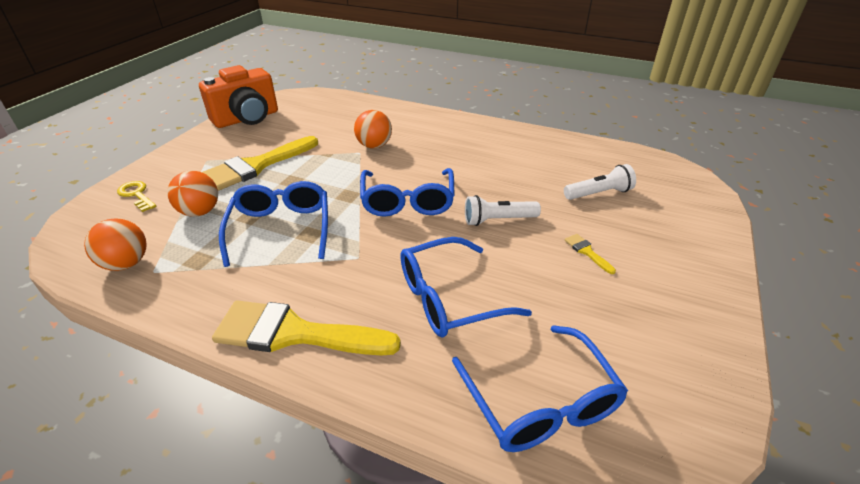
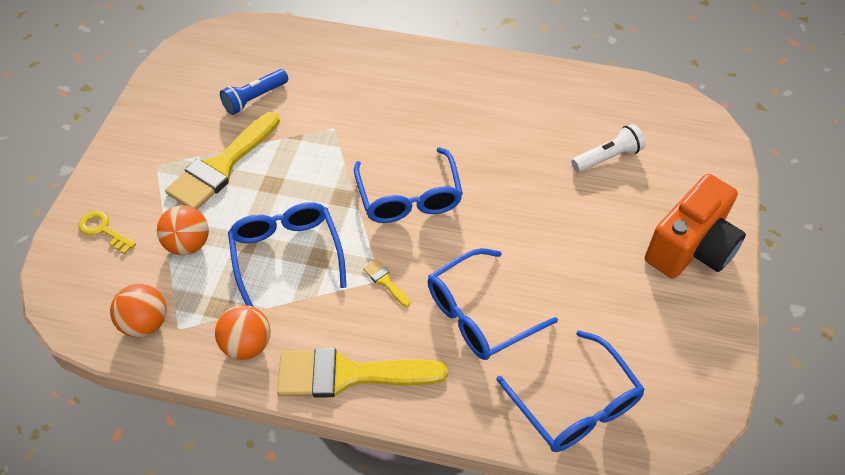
camera: 10 degrees left, 15 degrees up
(247, 119) = (174, 86): orange camera -> orange camera (690, 248)
(305, 130) = (255, 98): none -> blue flashlight
(374, 146) = (347, 115): orange ball -> orange ball (247, 345)
(498, 220) = (509, 210): white flashlight -> none
(587, 252) = (601, 239): yellow brush -> yellow brush (385, 281)

